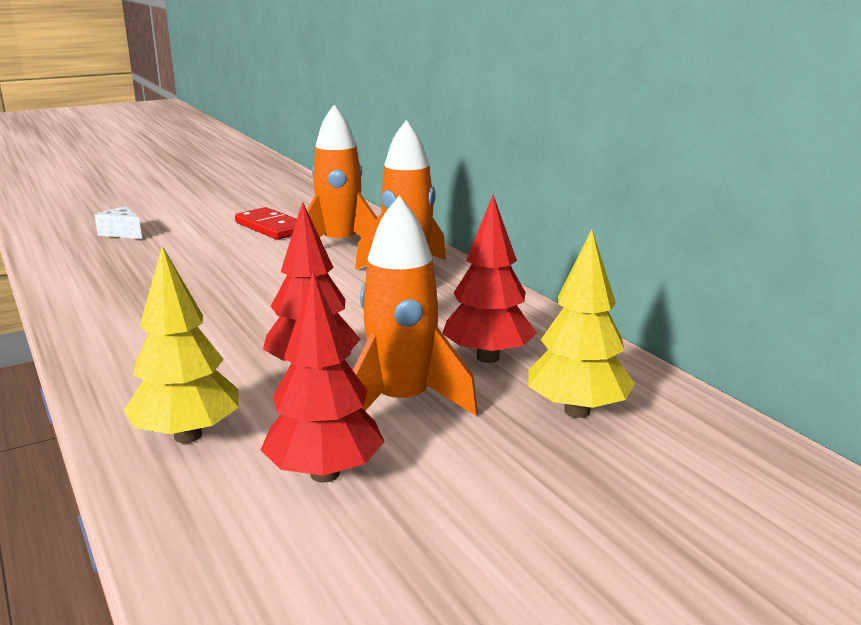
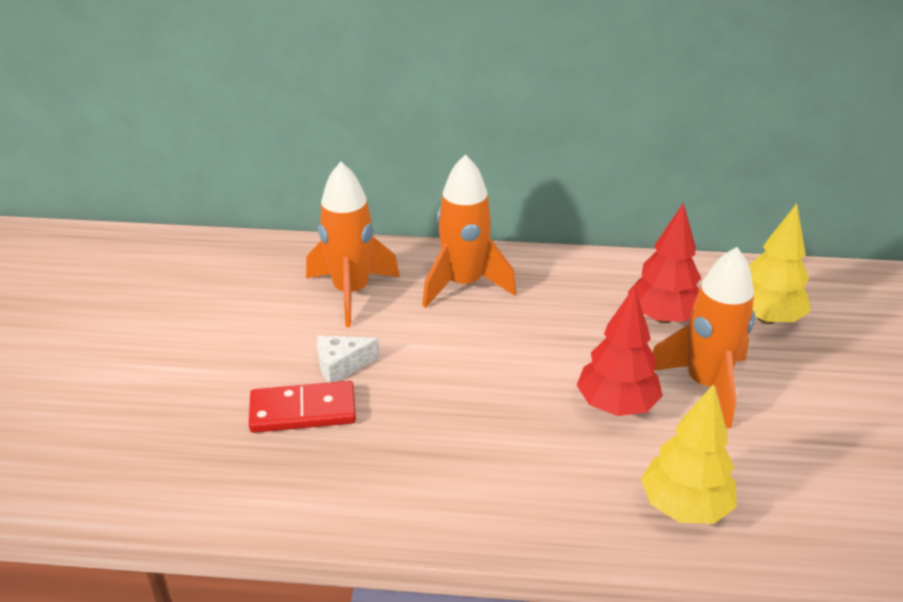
camera: 55 degrees left, 15 degrees up
(122, 233) = (124, 422): white cheese -> white cheese (341, 366)
(271, 227) = (244, 313): red domino -> red domino (303, 410)
(325, 474) = (782, 456): red tree -> none

